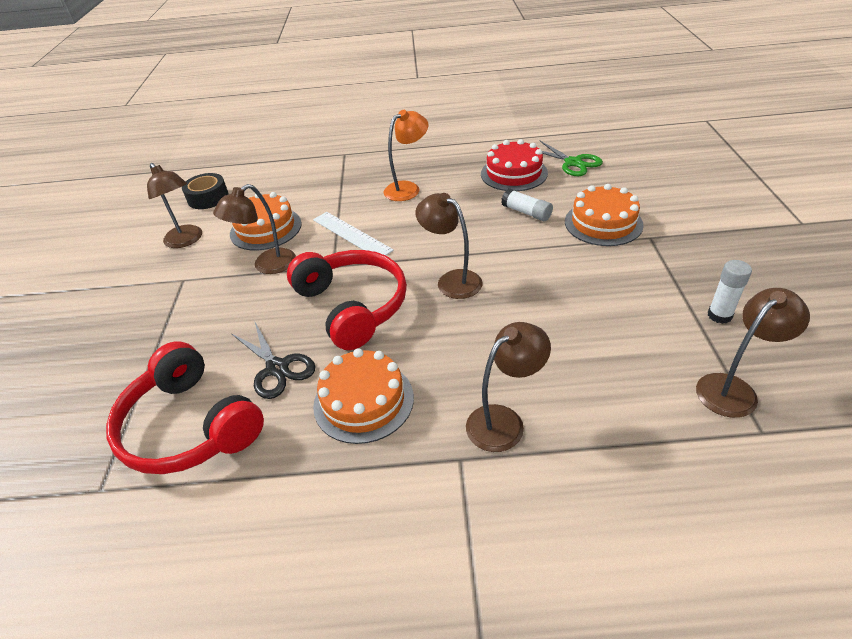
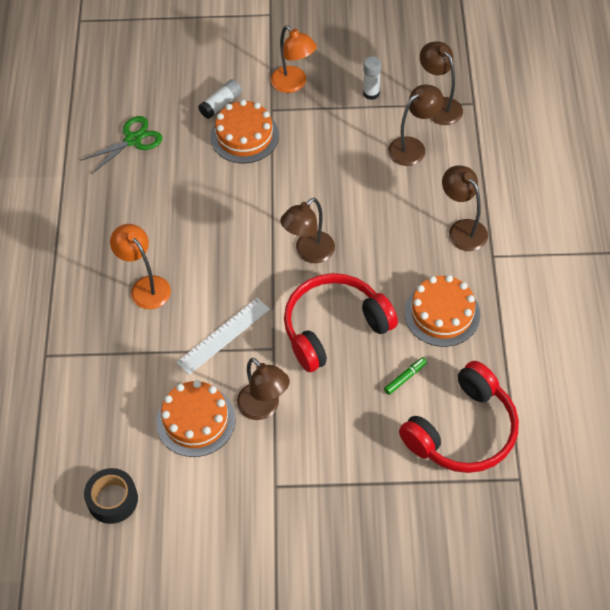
camera: 90 degrees left, 15 degrees up
(186, 240) = (203, 501): brown lamp -> brown lamp (413, 147)
(277, 368) = (405, 378): black scissors -> green marker
(514, 173) = (140, 191): red cake -> none
(526, 212) = (215, 189): white glue stick -> white glue stick (221, 104)
(698, 250) = (293, 84): none -> orange lamp

